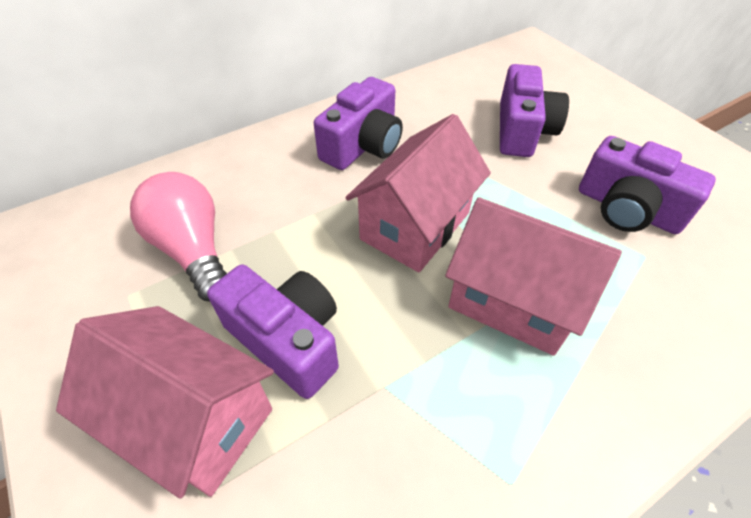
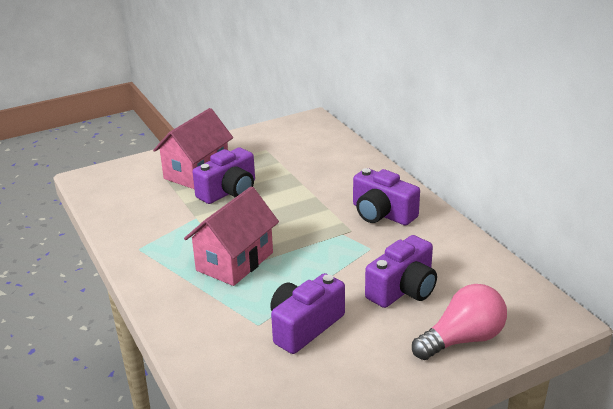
camera: 95 degrees right, 20 degrees down
(193, 249) = (292, 162): pink light bulb -> pink light bulb (462, 339)
(415, 226) = (300, 231): pink house -> none
(522, 130) = (403, 289): purple camera -> purple camera turned 60 degrees counterclockwise

